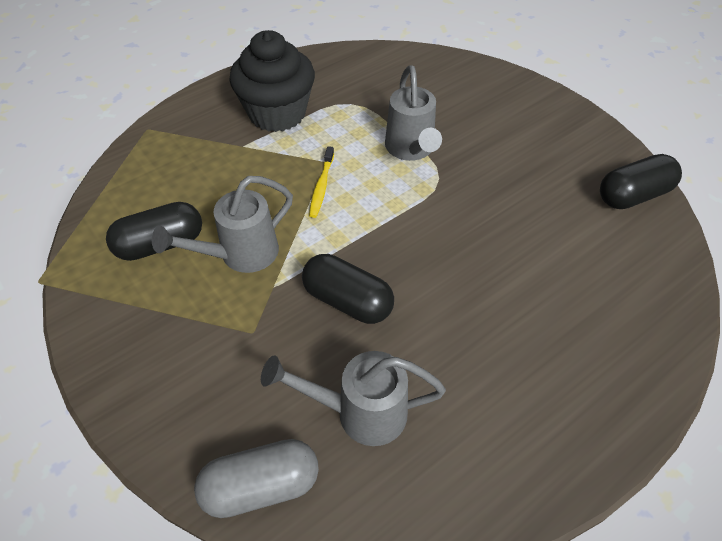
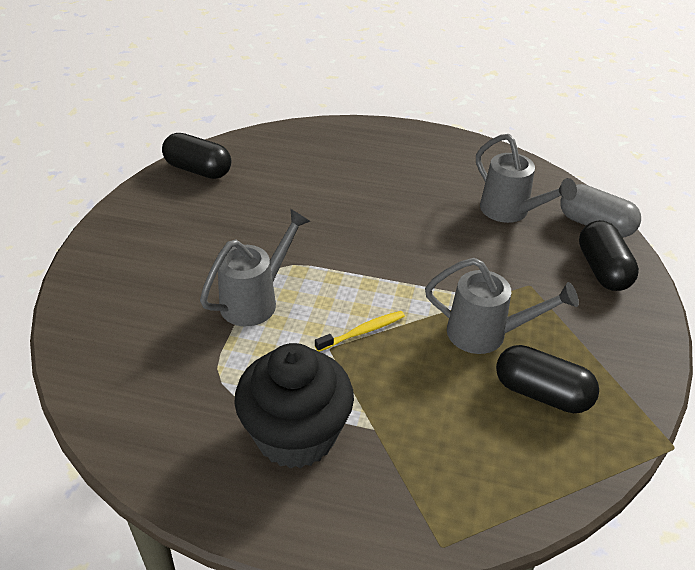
camera: 130 degrees left, 10 degrees down
(347, 301) = (450, 255): black capsule -> black capsule (602, 269)

